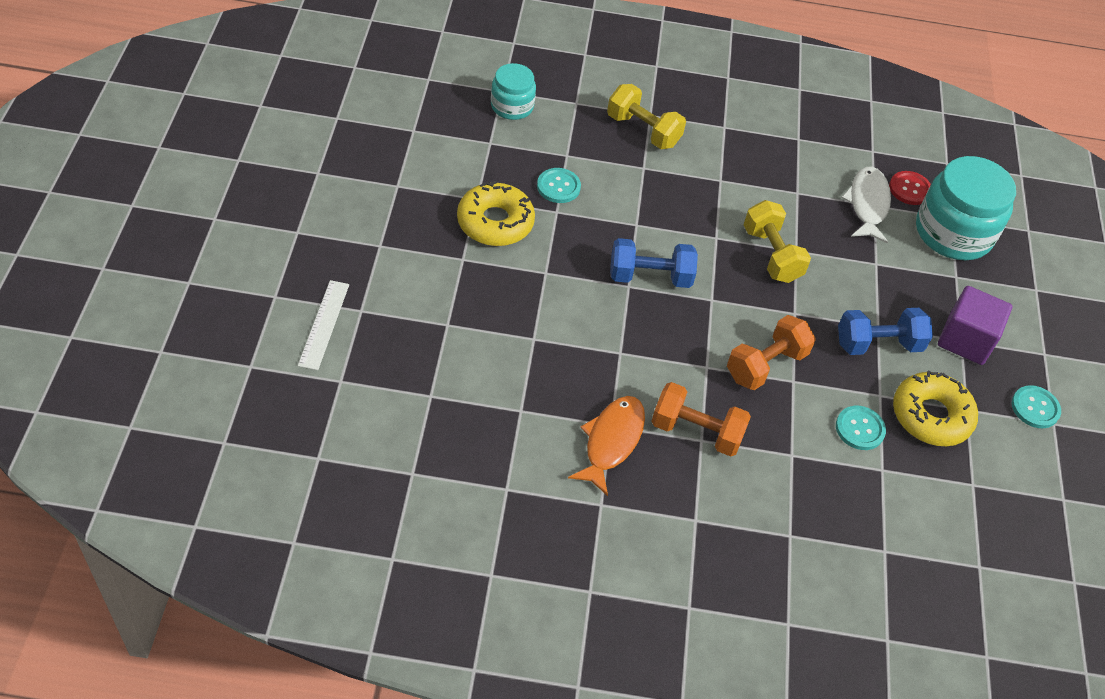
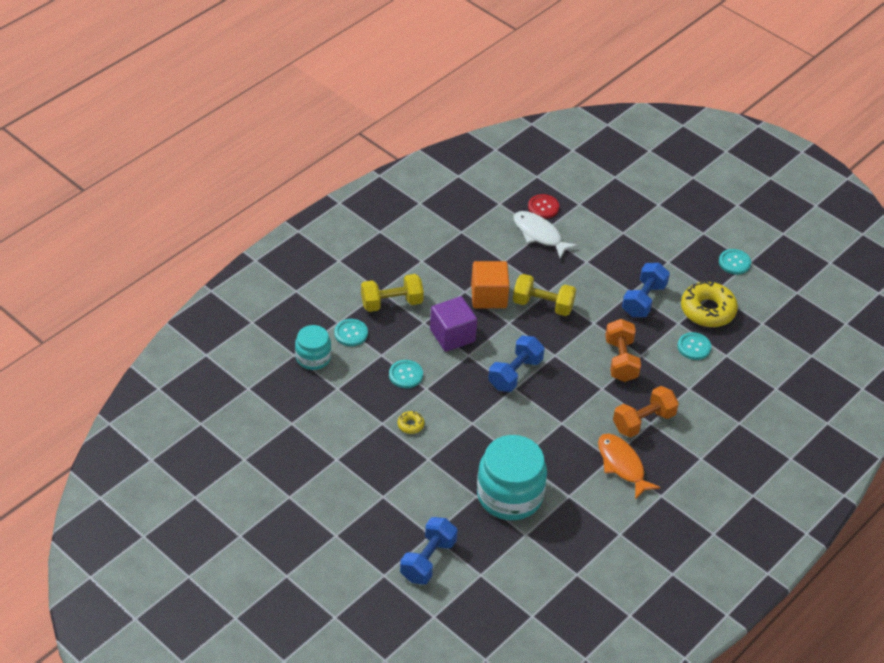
camera: 50 degrees left, 5 degrees down
(324, 324) = (428, 560): white ruler -> blue dumbbell
(495, 222) = (410, 425): yellow donut -> yellow donut, size x0.45
(571, 119) = (351, 333): none -> turquoise button
(734, 203) = (489, 296): none -> orange cube
(953, 233) = (591, 211): turquoise jar -> turquoise jar (510, 495)
(965, 340) = (669, 259): purple cube -> purple cube (452, 335)

